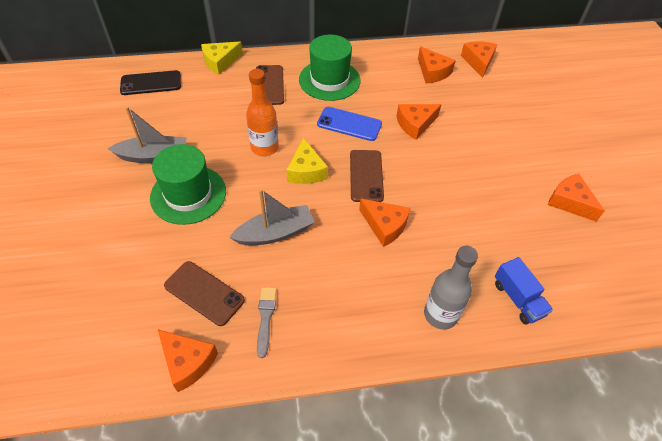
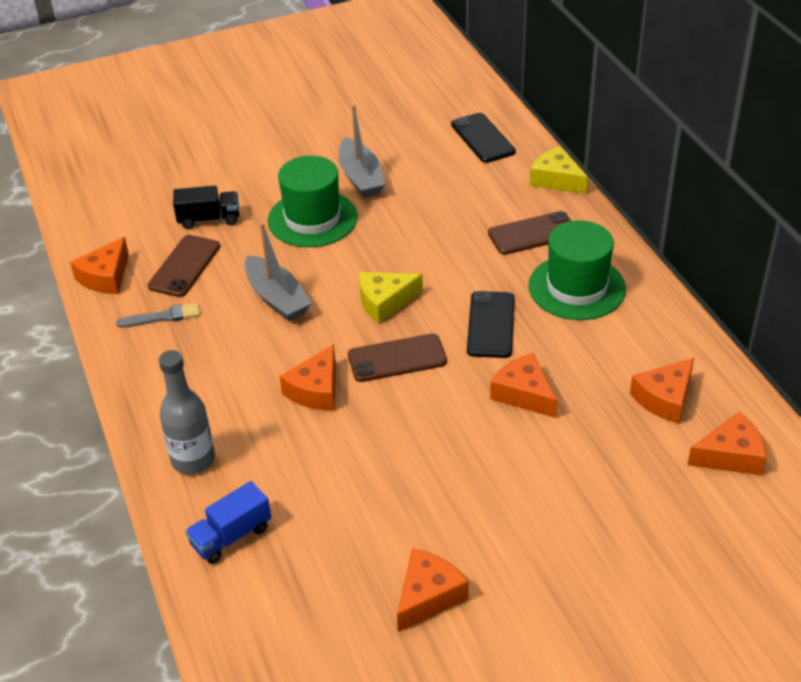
camera: 80 degrees right, 10 degrees down
(147, 266) = (209, 219): none -> black truck
(264, 147) = (410, 258): orange bottle -> none
(349, 124) = (491, 325): blue phone -> black phone

